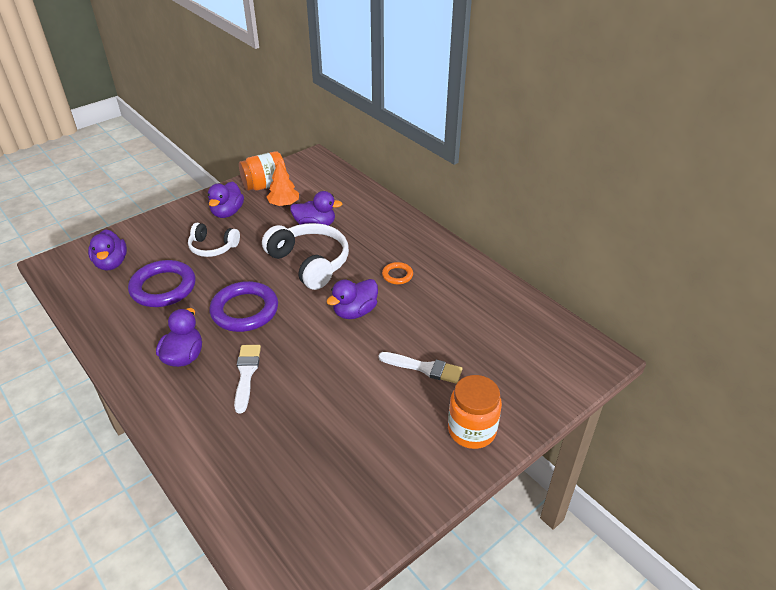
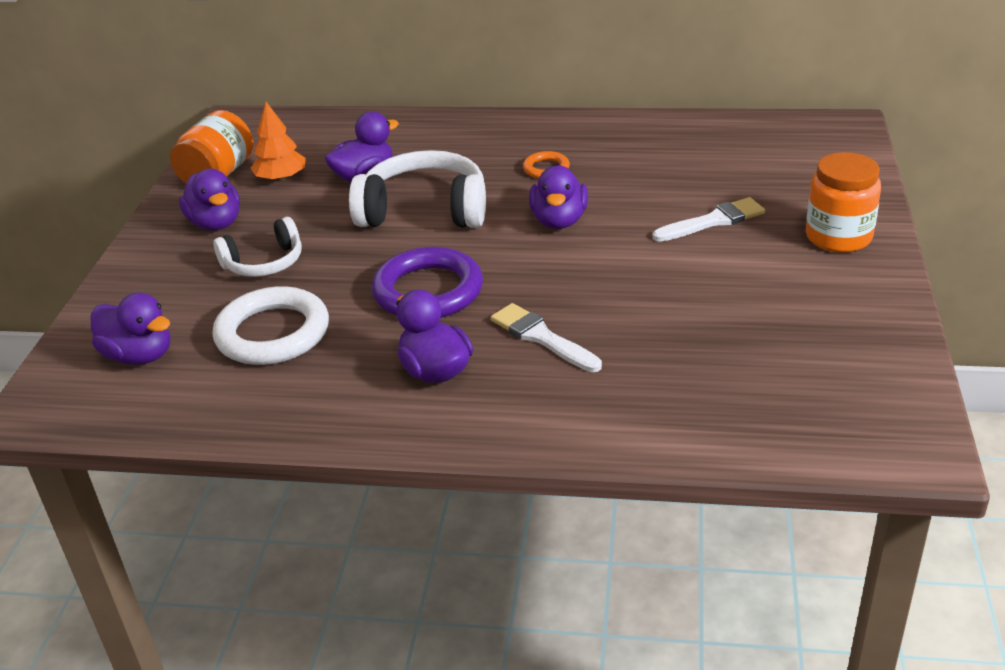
camera: 40 degrees left, 5 degrees down
(163, 287) = (273, 333): purple ring -> white ring

